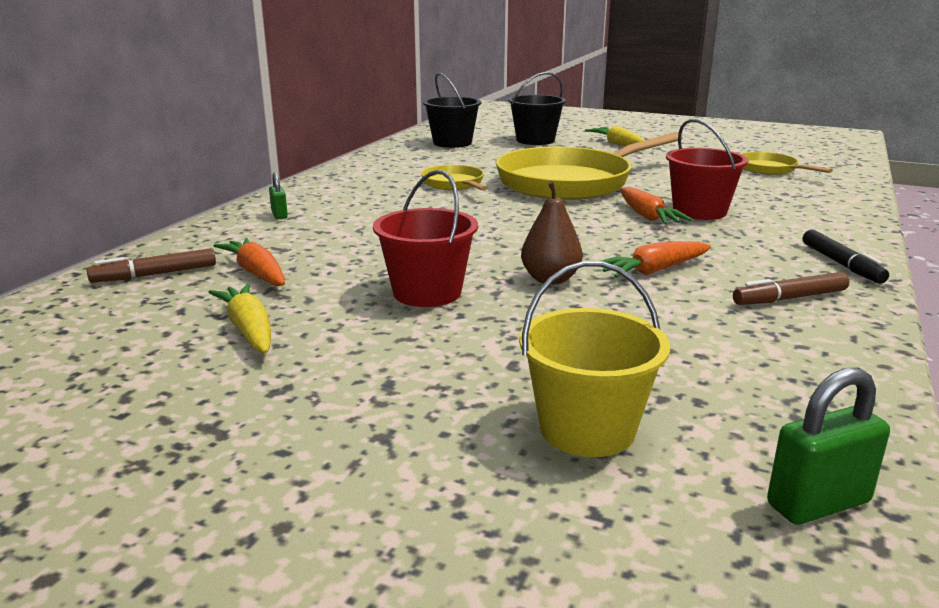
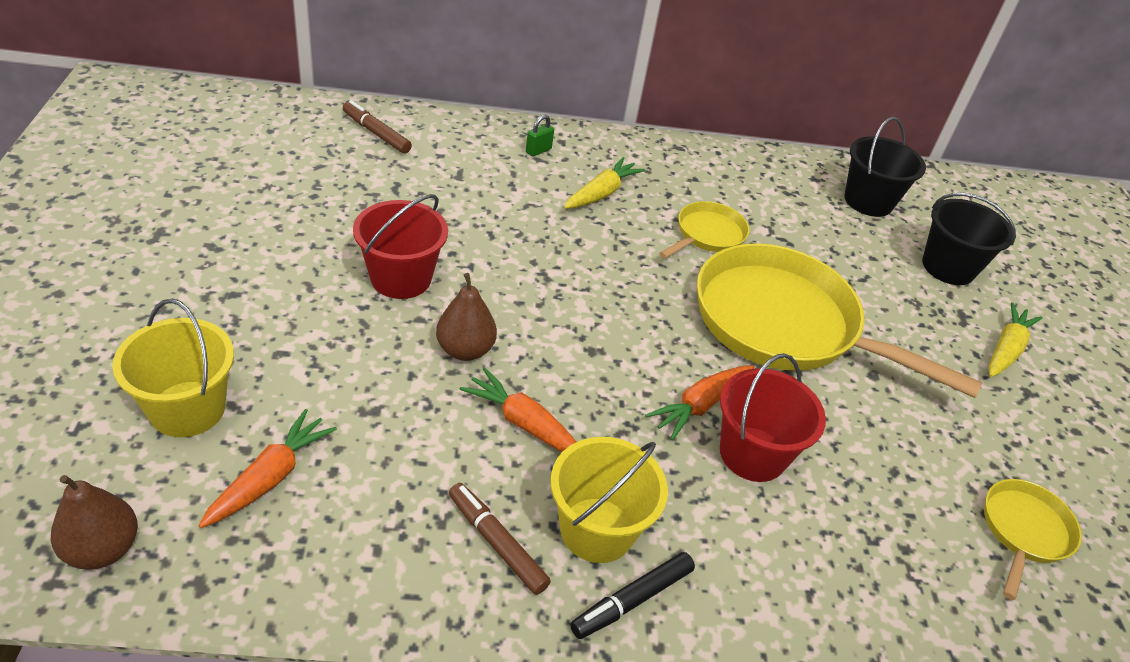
camera: 60 degrees right, 20 degrees up
(249, 330) = (297, 206): yellow carrot -> yellow carrot (601, 193)
(257, 273) = (401, 178): orange carrot -> orange carrot (270, 477)
(773, 264) = (596, 530): none -> yellow bucket
(818, 503) = (102, 549): green padlock -> brown pear

